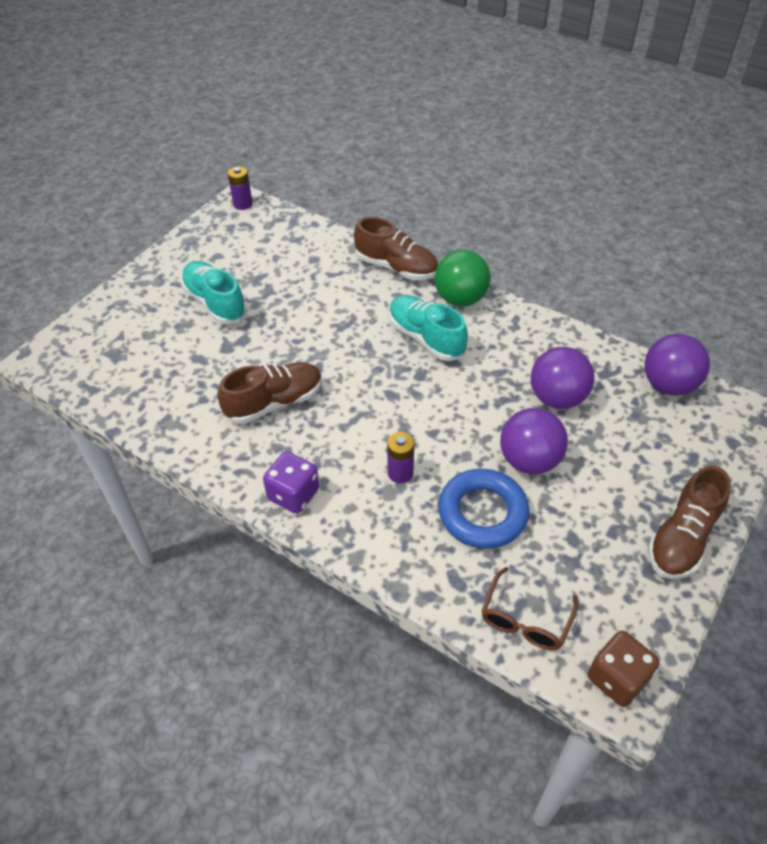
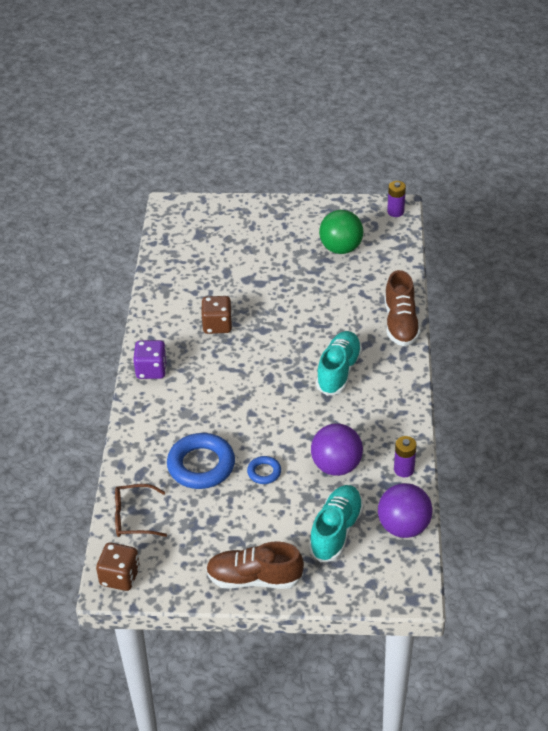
camera: 60 degrees right, 5 degrees down
(215, 303) = (282, 252): turquoise shoe -> turquoise shoe (336, 531)
(274, 402) = (217, 325): brown shoe -> brown dice
(400, 473) = (204, 411): purple battery -> purple battery (404, 469)
(460, 299) = (397, 372): green ball -> green ball (341, 248)
(529, 460) = (264, 472): purple ball -> blue ring

